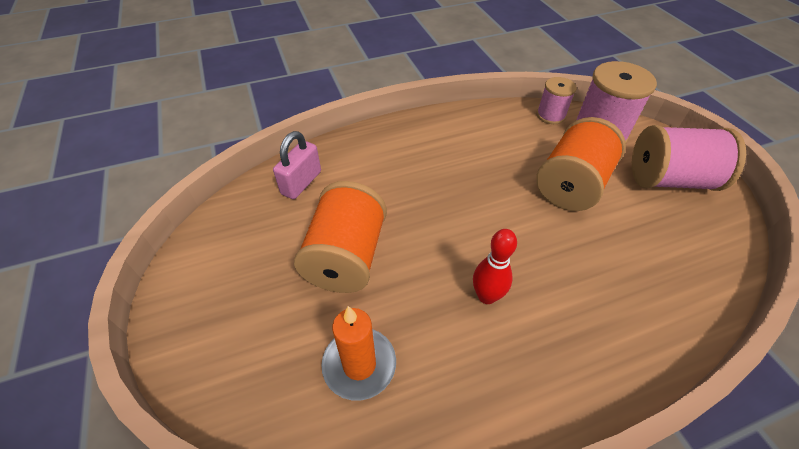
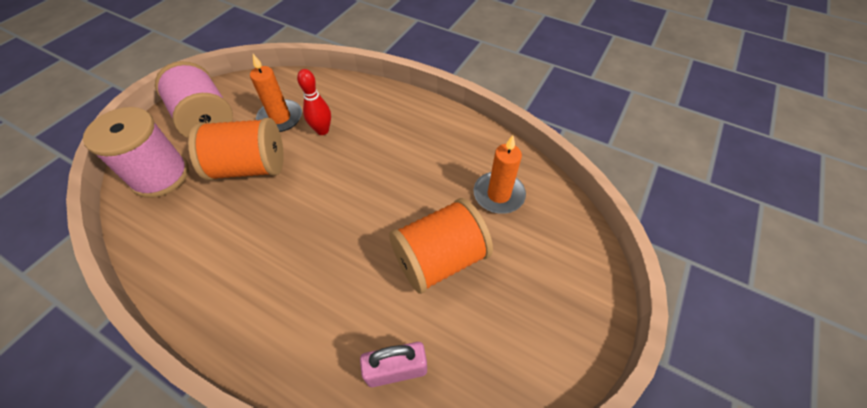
camera: 130 degrees left, 5 degrees up
(486, 296) = (397, 164): red bowling pin -> red bowling pin (322, 130)
(550, 115) = (142, 221): pink spool -> none
(640, 234) = (280, 118): none -> orange candle

